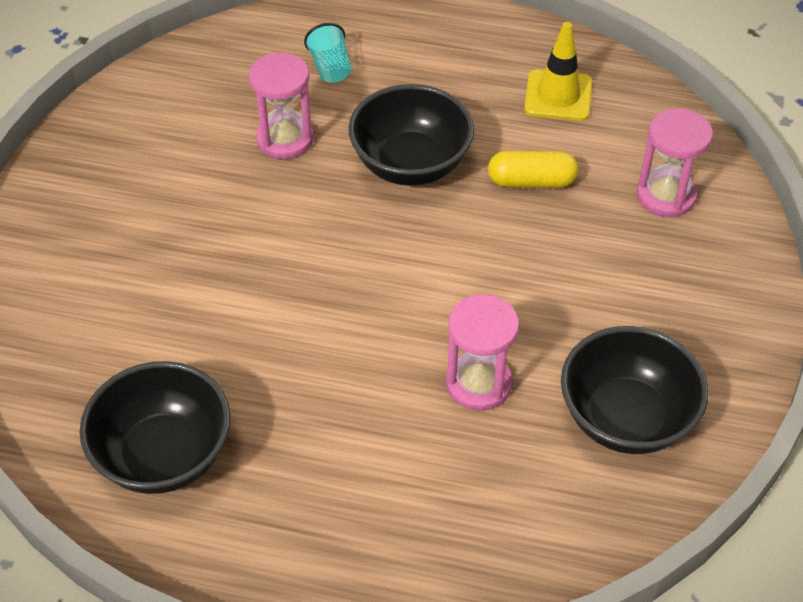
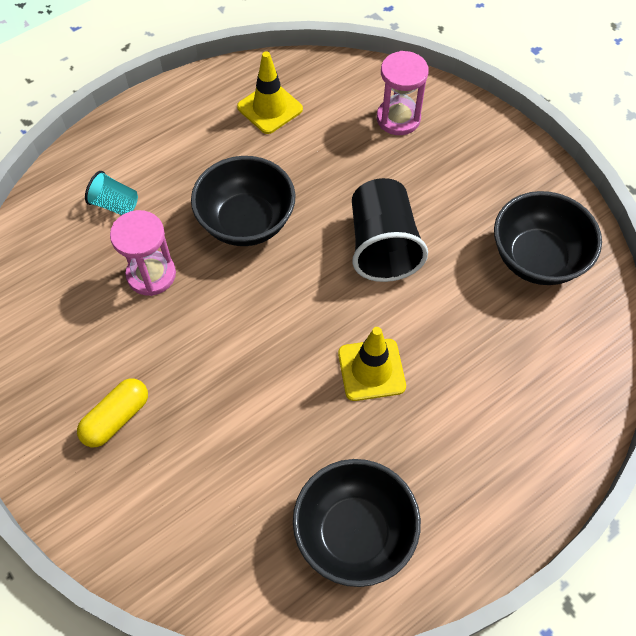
camera: 50 degrees left, 10 degrees up
(347, 360) = (371, 370): none -> yellow traffic cone
(478, 384) = (451, 312): pink hourglass -> none
(496, 280) = (382, 246): none -> black cup
(531, 181) = (323, 172): yellow capsule -> yellow capsule (116, 418)

